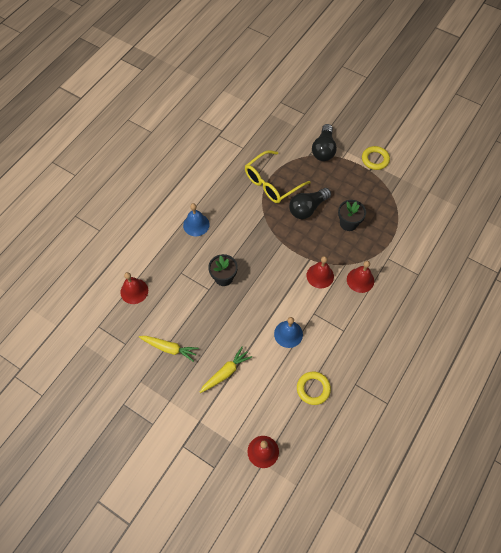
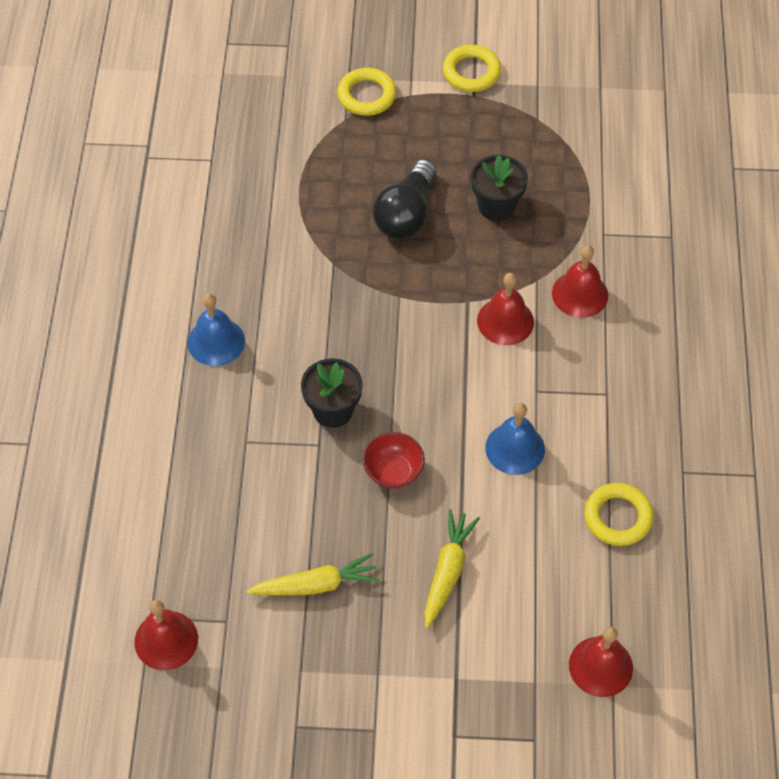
camera: 30 degrees left, 5 degrees down
(134, 291) = (178, 519): red bell -> red bell (166, 640)
(231, 317) = (393, 472): none -> red bowl
(271, 183) = (310, 200): yellow glasses -> none
(323, 149) = (366, 95): black light bulb -> yellow ring

